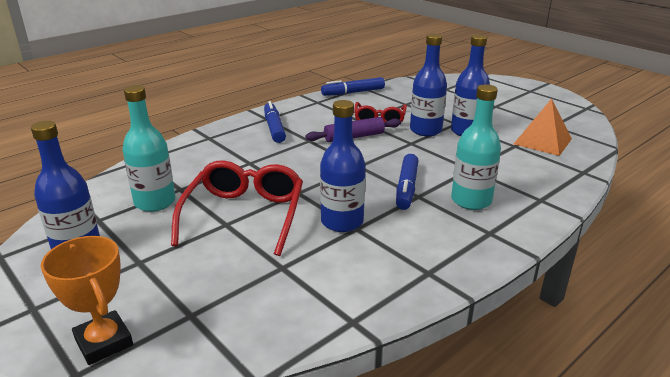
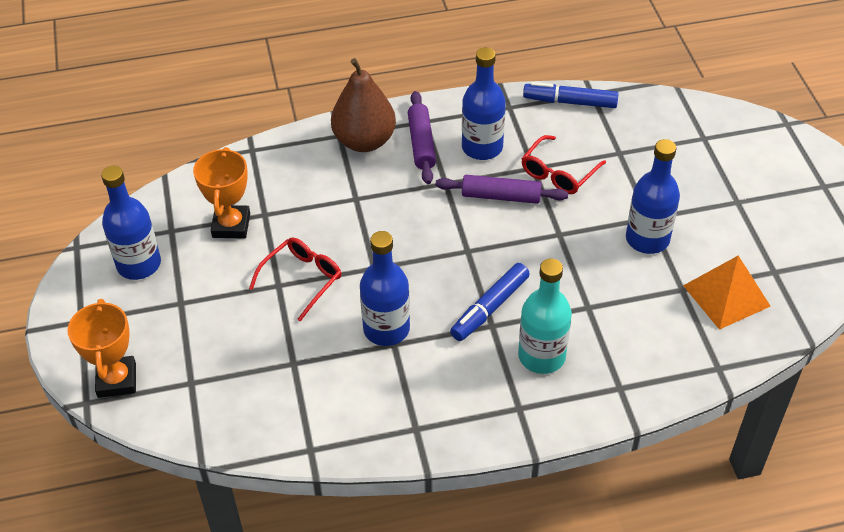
camera: 30 degrees right, 20 degrees up
(155, 202) = (231, 225): turquoise bottle -> orange trophy
(231, 136) = (364, 141): none -> brown pear
(244, 215) = (302, 279): red glasses -> red glasses, size x0.61
(274, 128) = (421, 143): blue marker -> purple rolling pin
(425, 130) = (597, 217): blue bottle -> blue bottle (482, 147)

